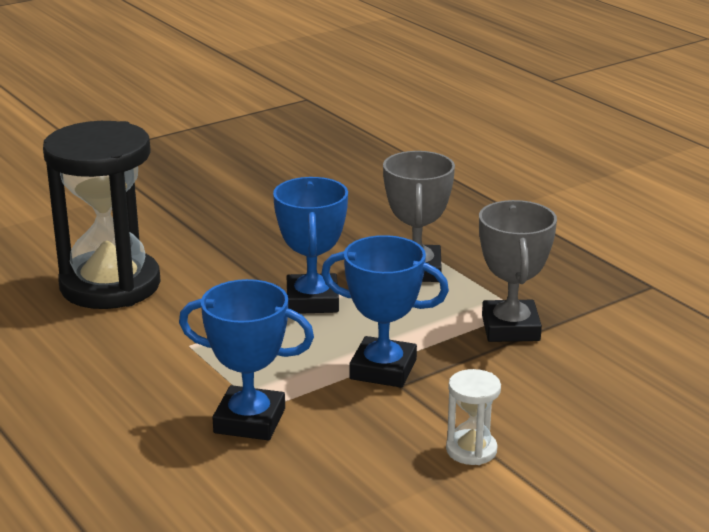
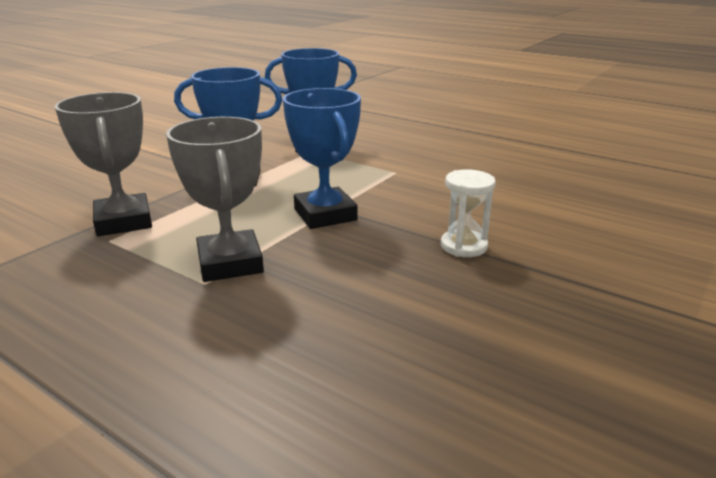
camera: 160 degrees right, 0 degrees up
(110, 285) = (517, 198): black hourglass -> none
(471, 450) = (165, 151): white hourglass -> white hourglass (463, 246)

